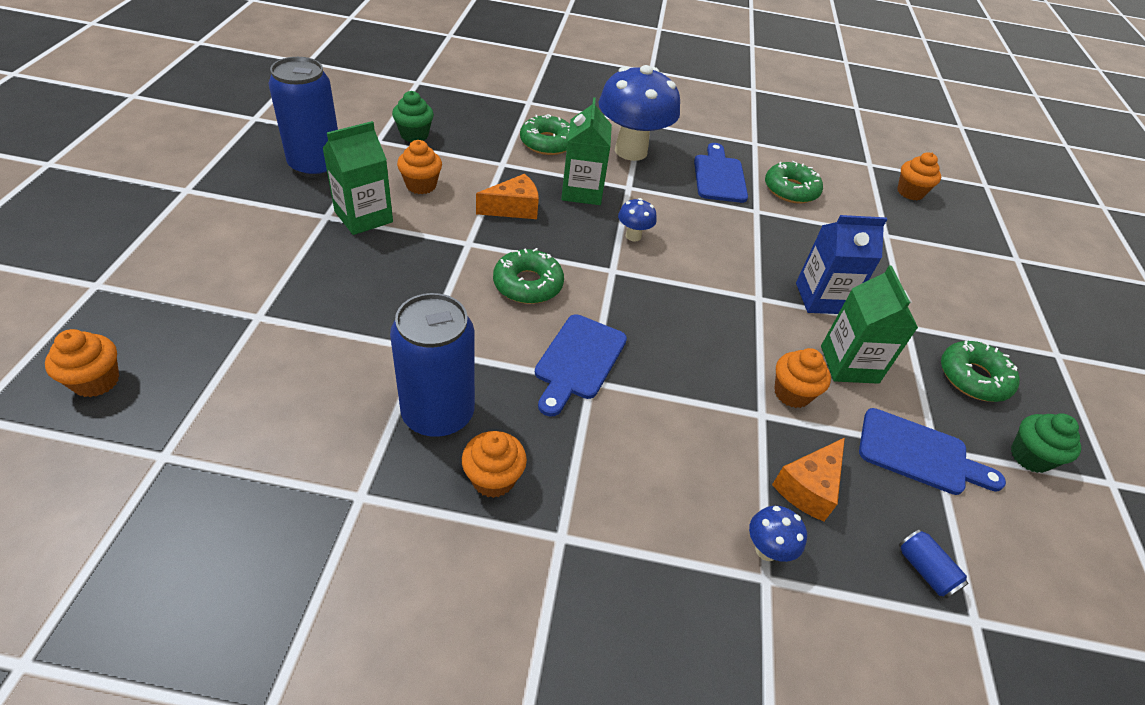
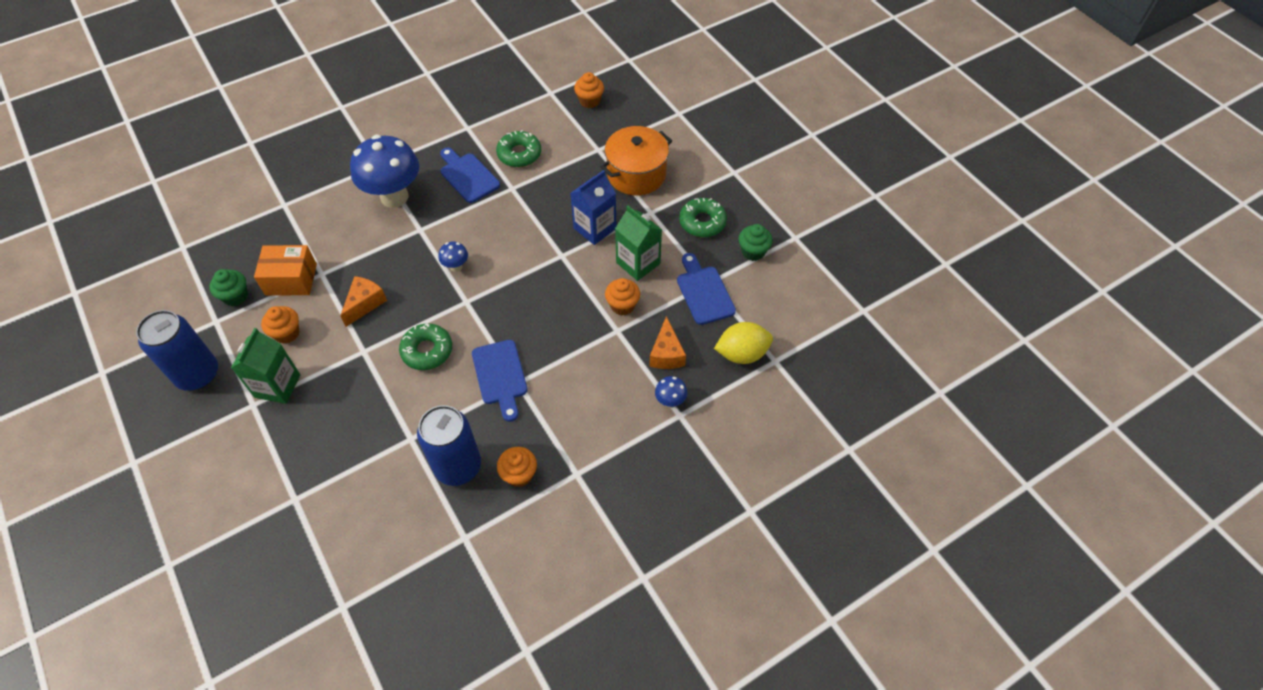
camera: 35 degrees left, 10 degrees up
(96, 381) = (252, 608): orange cupcake -> none
(472, 152) = (291, 279): none -> orange box
(547, 143) = (333, 232): green donut -> none
(582, 191) = (394, 256): green carton -> none
(917, 281) = (636, 174): none -> orange pot
(919, 454) = (704, 292): blue cutting board -> blue cutting board turned 90 degrees counterclockwise
(925, 570) = (741, 354): blue can -> yellow lemon

